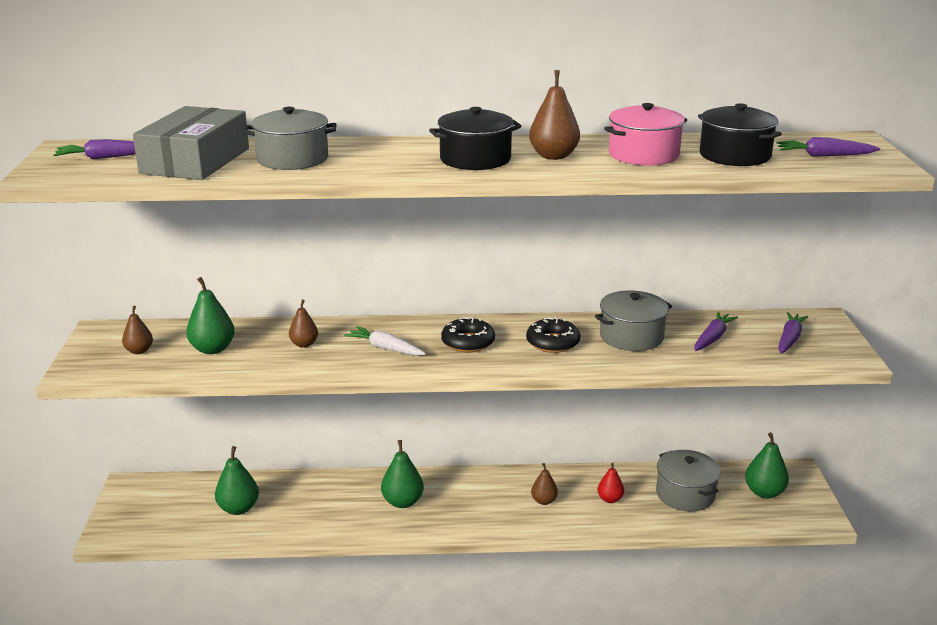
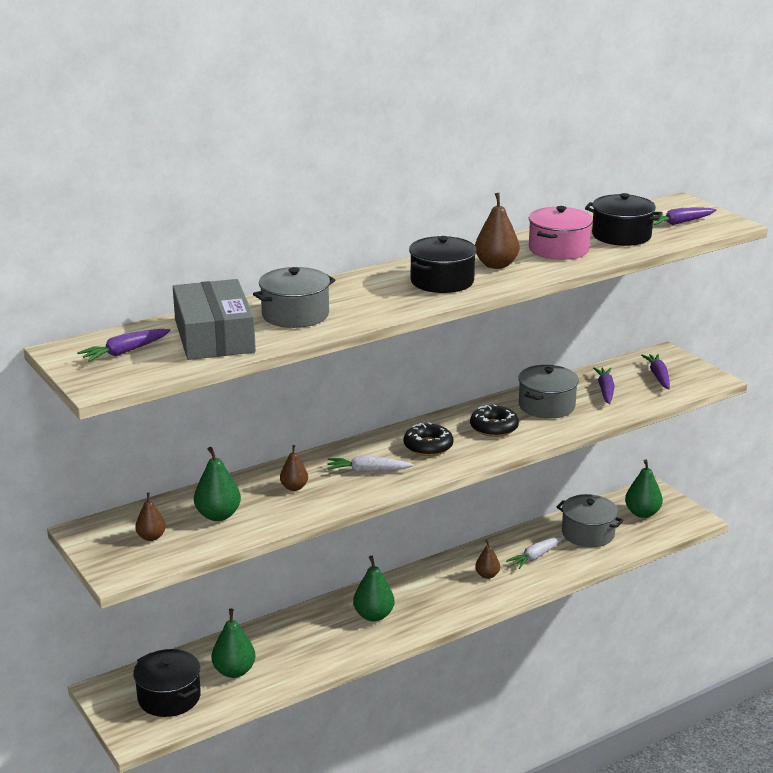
camera: 30 degrees left, 0 degrees up
(167, 511) = (169, 697): none -> black pot
(610, 499) = (536, 556): red pear -> white carrot

